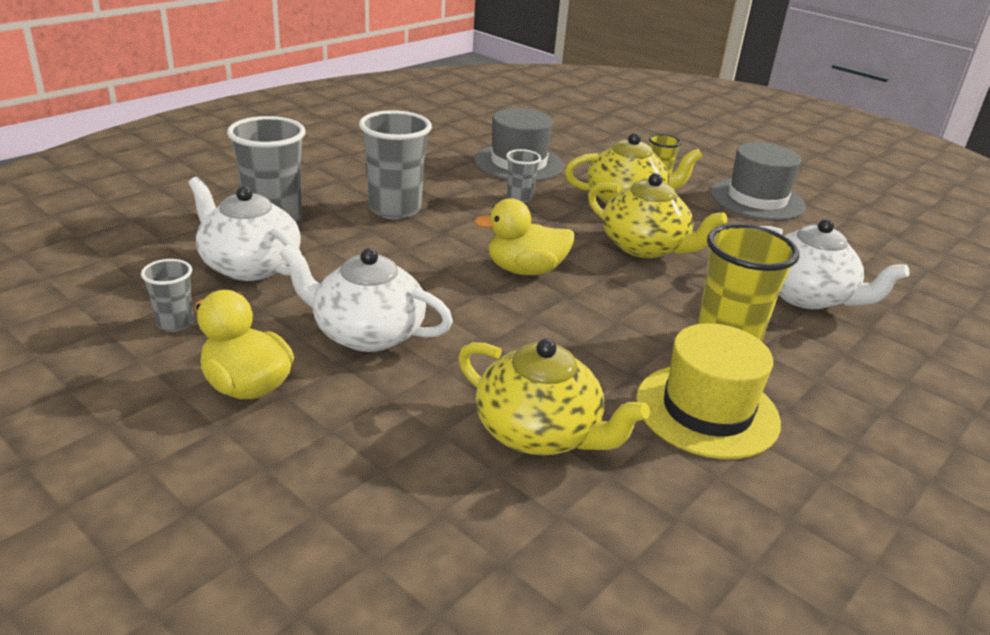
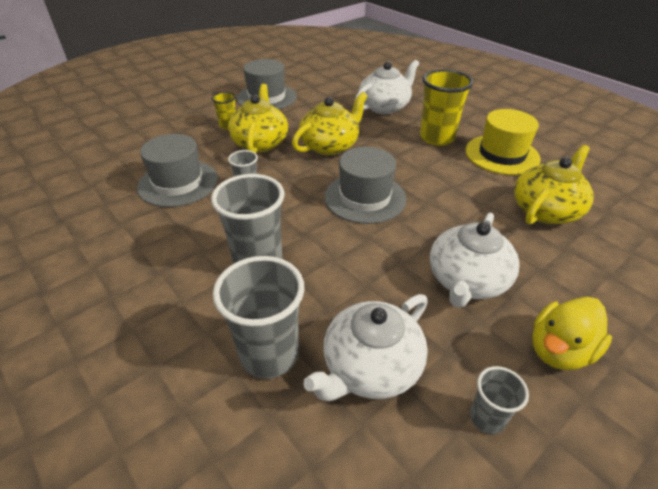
camera: 80 degrees left, 10 degrees up
(525, 270) = (365, 197): yellow duck -> grey hat

